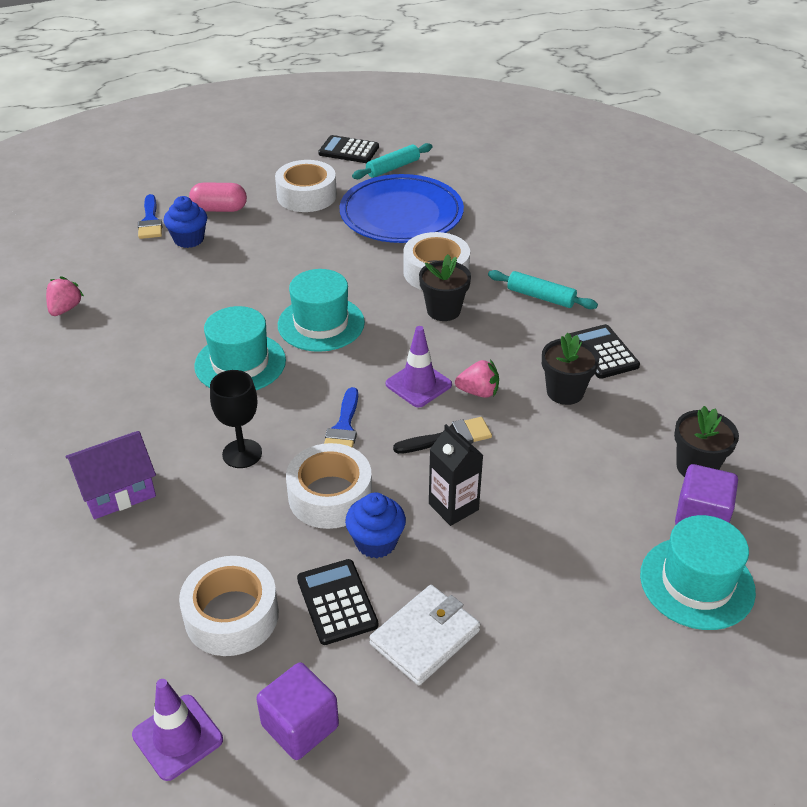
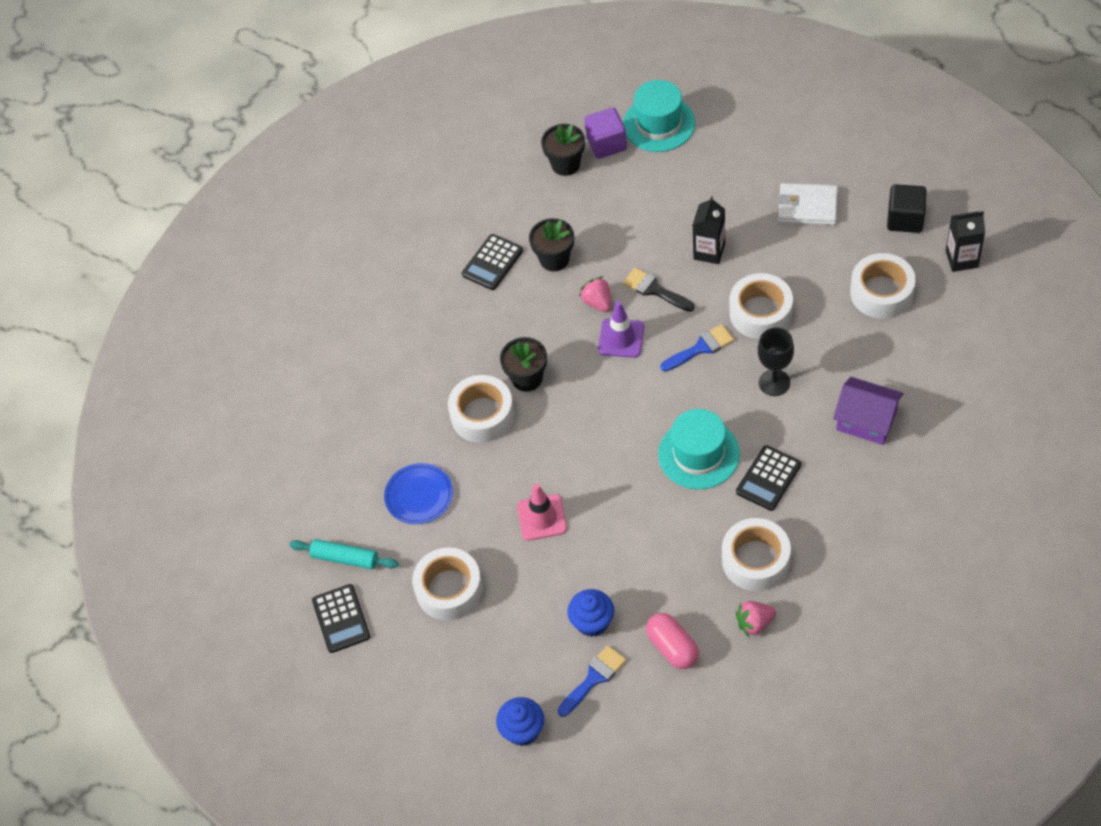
camera: 120 degrees left, 15 degrees up
(107, 338) = (755, 560): none -> white tape
(177, 737) = (961, 259): purple traffic cone -> black carton
(219, 209) = (529, 640): pink capsule -> pink capsule (672, 647)
(300, 726) = (905, 219): purple cube -> black cube
(303, 257) = (542, 517): none -> pink traffic cone
(321, 324) = (611, 440): turquoise hat -> none
(337, 602) = (826, 256): black calculator -> black calculator (768, 478)
(376, 542) = (770, 268): blue cupcake -> blue cupcake (522, 730)
(401, 214) = (419, 496): blue plate -> blue plate, size x0.52
(540, 297) = (457, 332): turquoise rolling pin -> none

